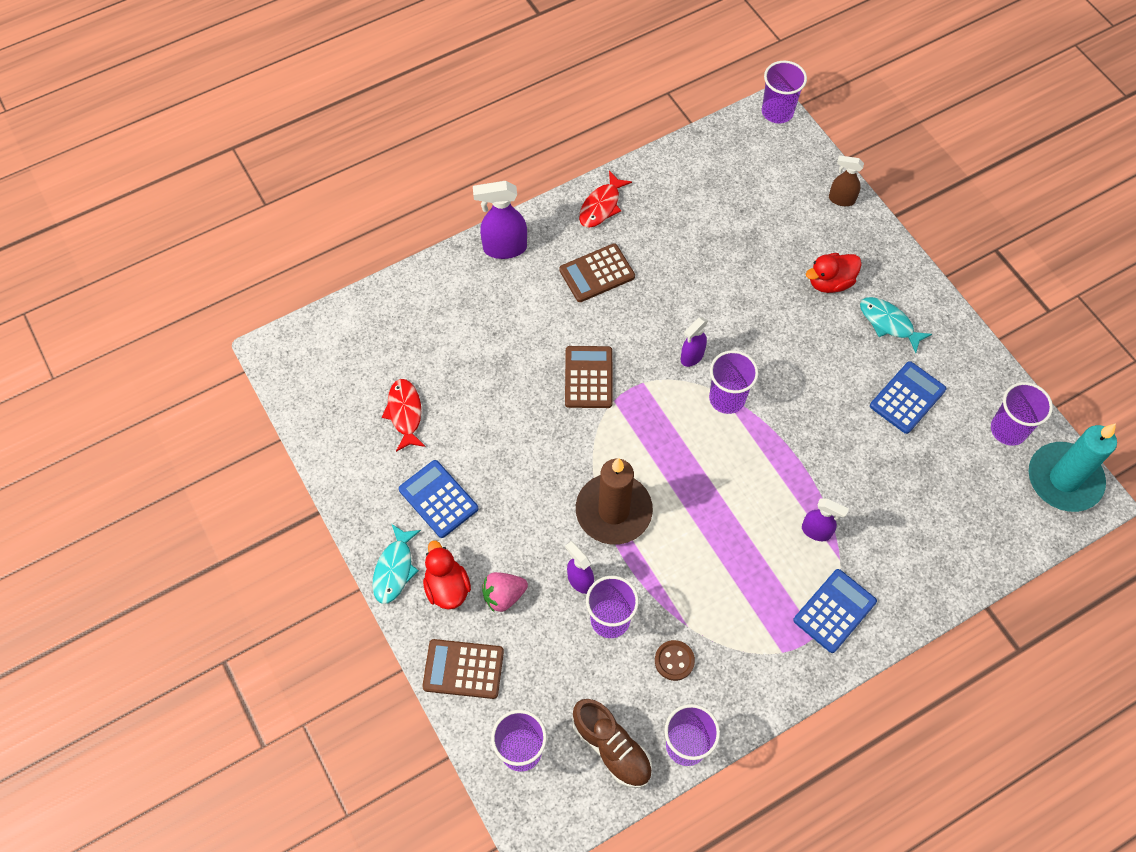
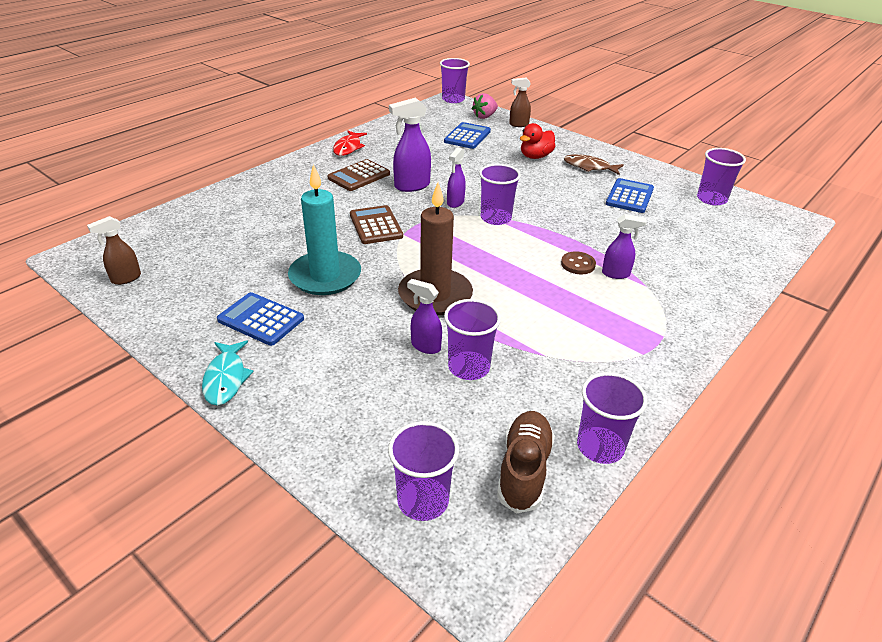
camera: 20 degrees left, 25 degrees down
(322, 401) = (125, 279): none -> brown spray bottle
(405, 413) = (212, 272): red fish -> none
(447, 587) = (288, 380): red duck -> none
(463, 669) = (328, 442): brown calculator -> none
(504, 248) = (277, 175): purple spray bottle -> purple spray bottle (411, 186)
(504, 596) = (352, 373): pink strawberry -> pink strawberry (484, 116)
(612, 748) = (524, 470): brown shoe -> brown shoe turned 105 degrees counterclockwise
(674, 661) = (548, 383): brown button -> brown button (578, 264)
(834, 611) = (667, 317): blue calculator -> blue calculator (467, 136)
(888, 323) = (589, 167): turquoise fish -> brown fish
(1064, 479) = (771, 215): turquoise candle -> turquoise candle (325, 276)

